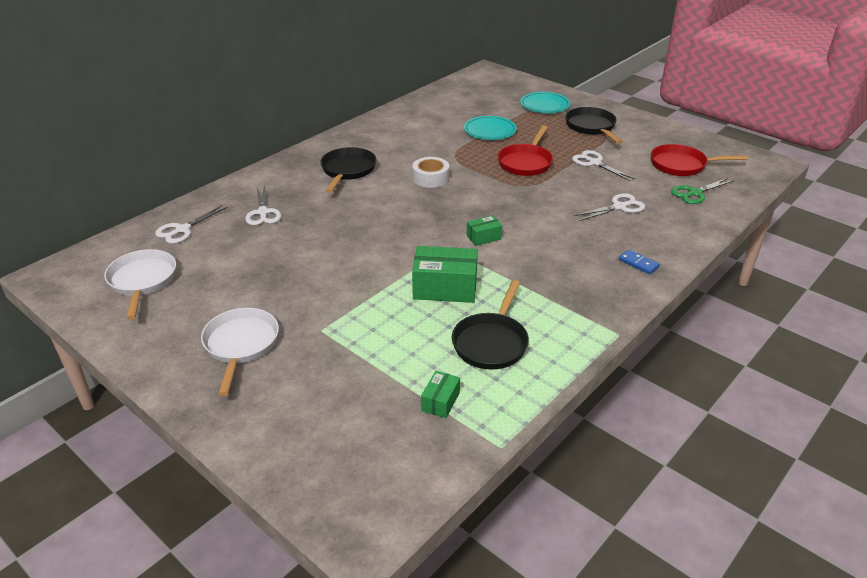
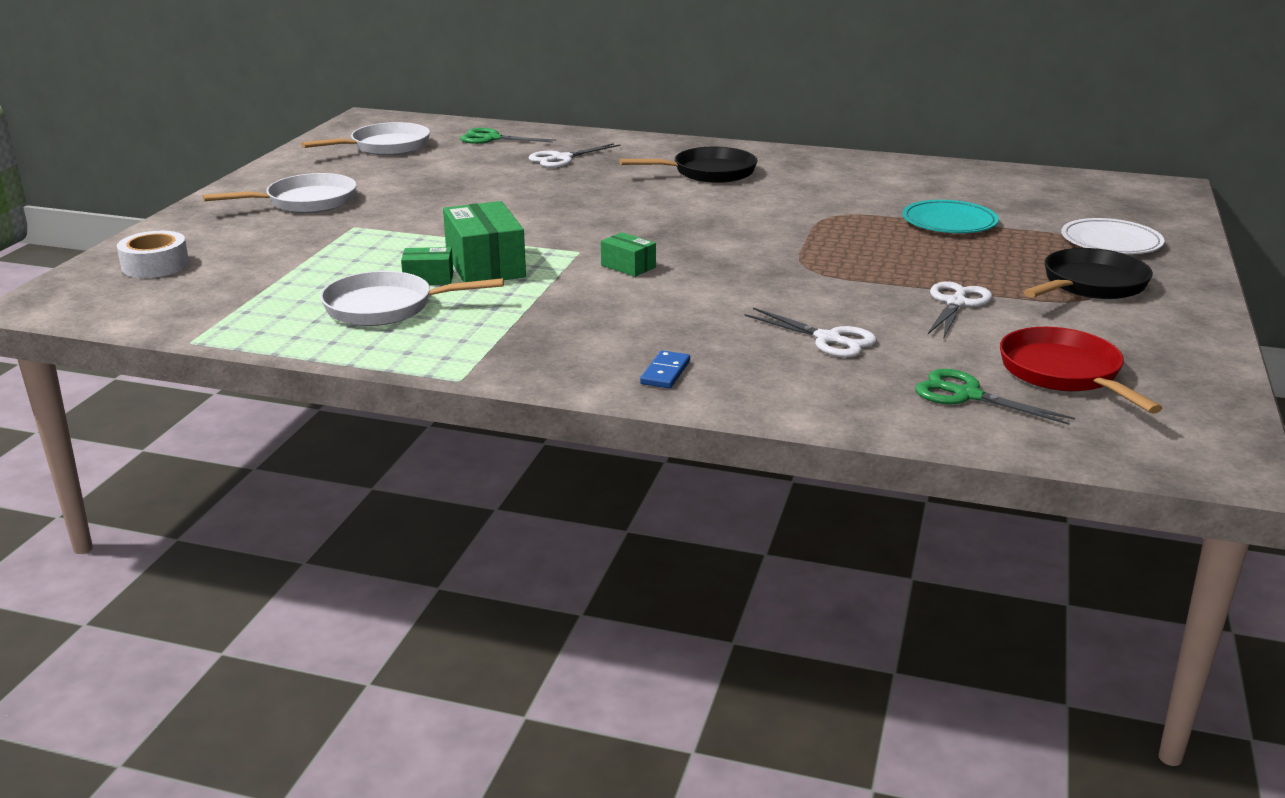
camera: 65 degrees right, 10 degrees down
(182, 230) = (492, 138): white scissors -> green scissors
(430, 178) = (749, 214): white tape -> white tape (155, 265)
(440, 401) = (257, 300): green box -> green box (428, 278)
(491, 342) = (386, 307): black pan -> white pan
(525, 162) = (881, 258): red pan -> none
(544, 105) = (1111, 242): turquoise plate -> white plate

